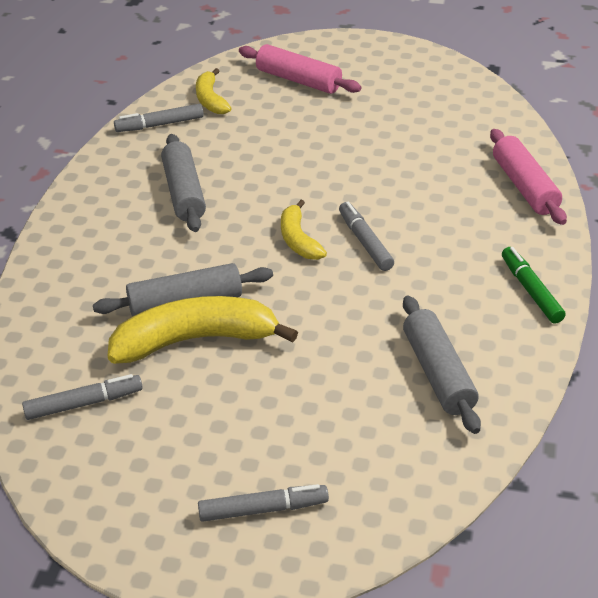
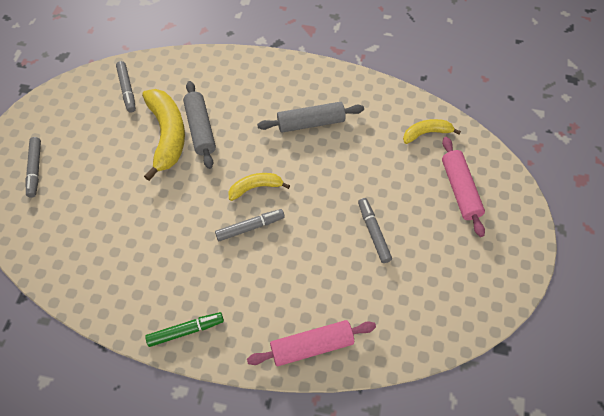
camera: 90 degrees right, 20 degrees up
(160, 125) = (391, 105): grey marker -> grey marker (373, 232)
(298, 80) = (460, 190): pink rolling pin -> pink rolling pin turned 45 degrees counterclockwise
(438, 373) = (116, 262): grey rolling pin -> none

